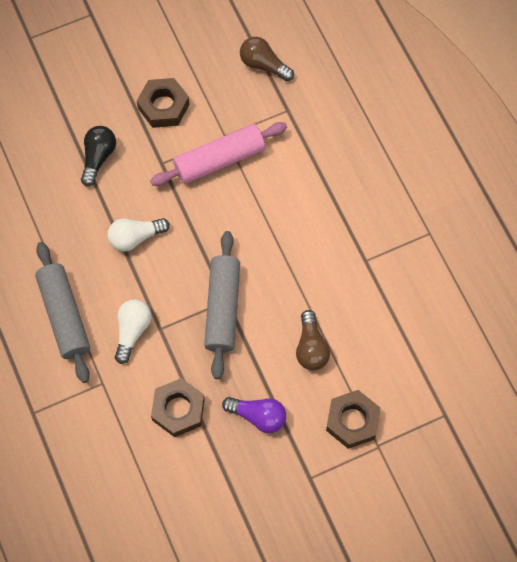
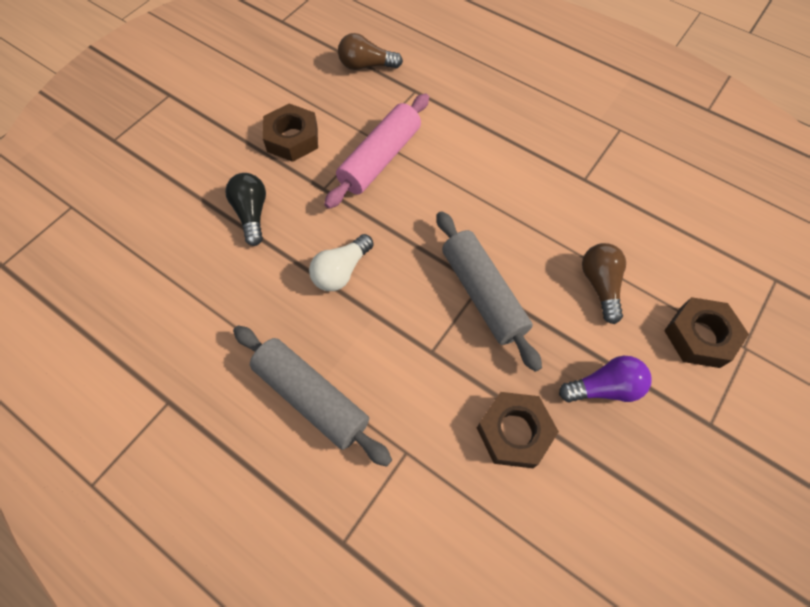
camera: 30 degrees left, 5 degrees down
(132, 331) = (402, 371): white light bulb -> none
(311, 347) = (600, 285): brown light bulb -> brown light bulb turned 150 degrees counterclockwise

